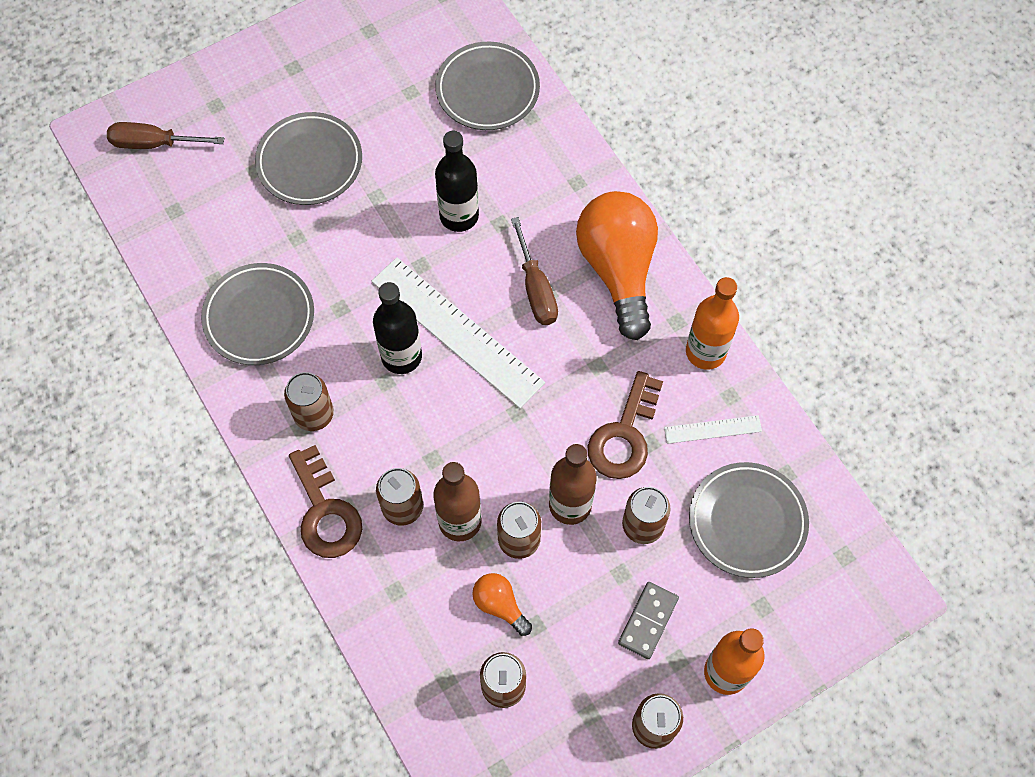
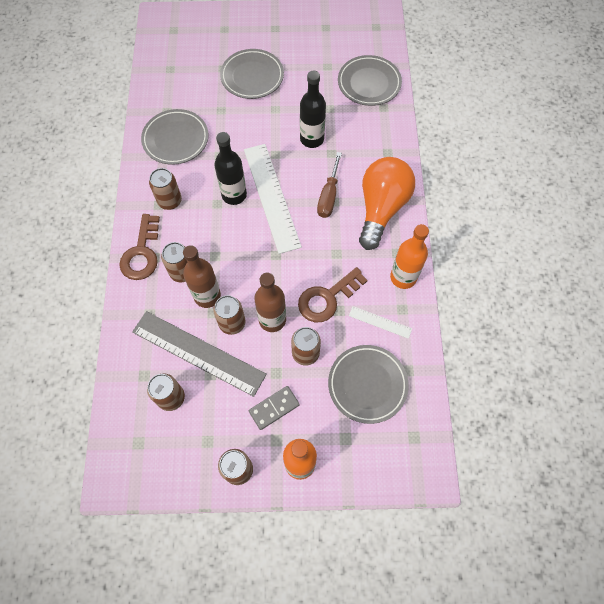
camera: 30 degrees right, 0 degrees up
(154, 143) = (182, 33): brown screwdriver -> none
(500, 605) = (198, 352): orange light bulb -> grey ruler

